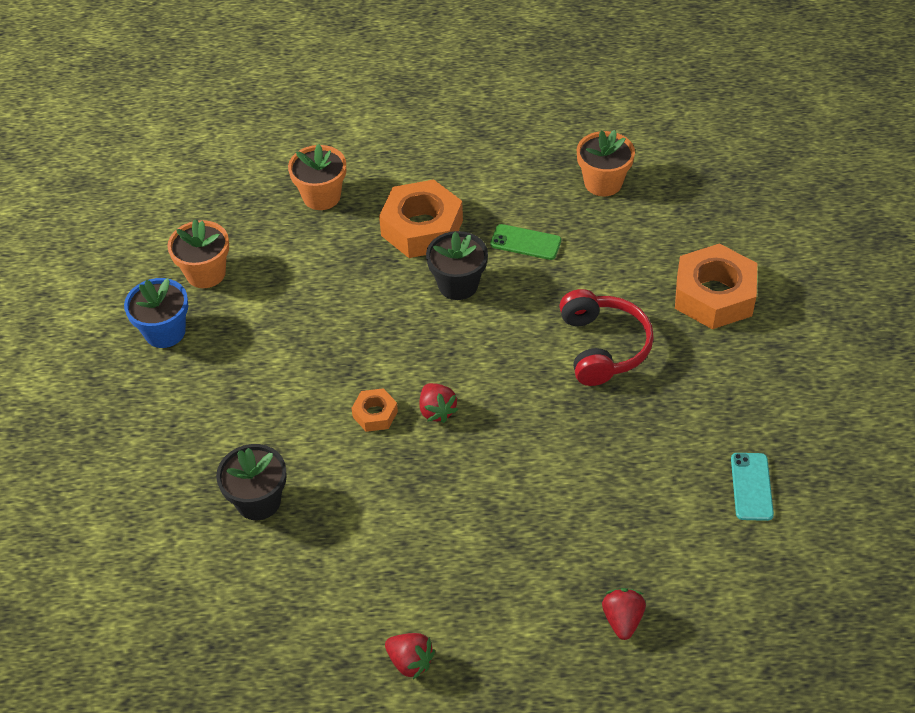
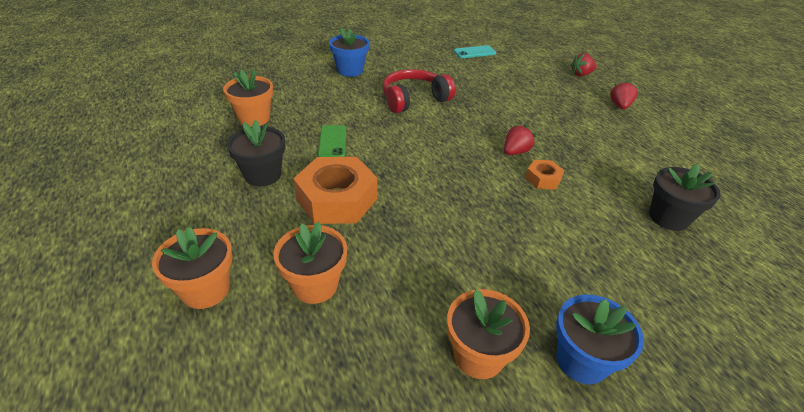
camera: 115 degrees left, 10 degrees down
(350, 137) = (205, 290): none -> orange flower pot
(410, 661) = (681, 127): red strawberry -> red strawberry (619, 106)
(458, 284) = (393, 166): black flower pot -> black flower pot (263, 175)
(714, 295) = (350, 70): orange nut -> blue flower pot

